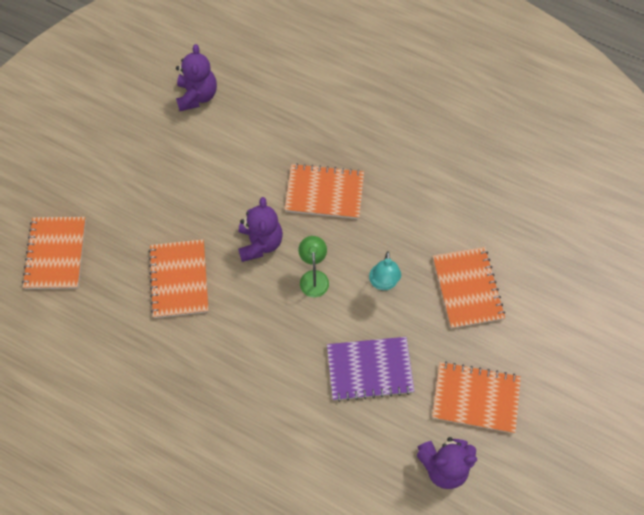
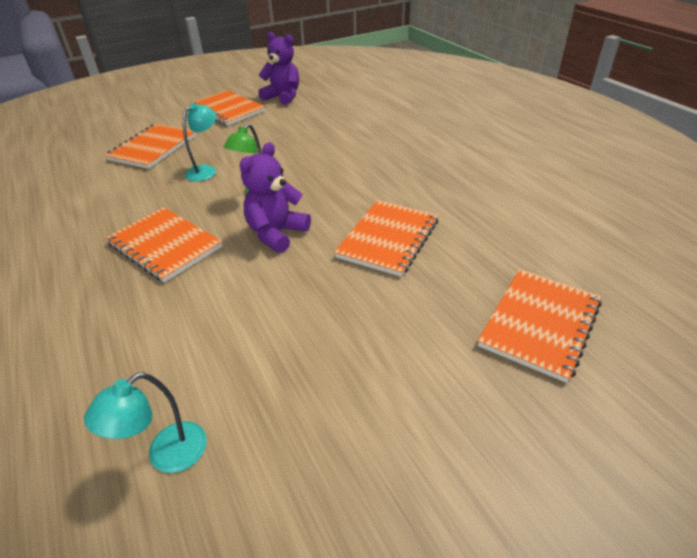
camera: 145 degrees left, 25 degrees down
(197, 96) = (167, 455): purple teddy bear -> turquoise lamp
(369, 369) = (277, 138): purple notebook -> none

